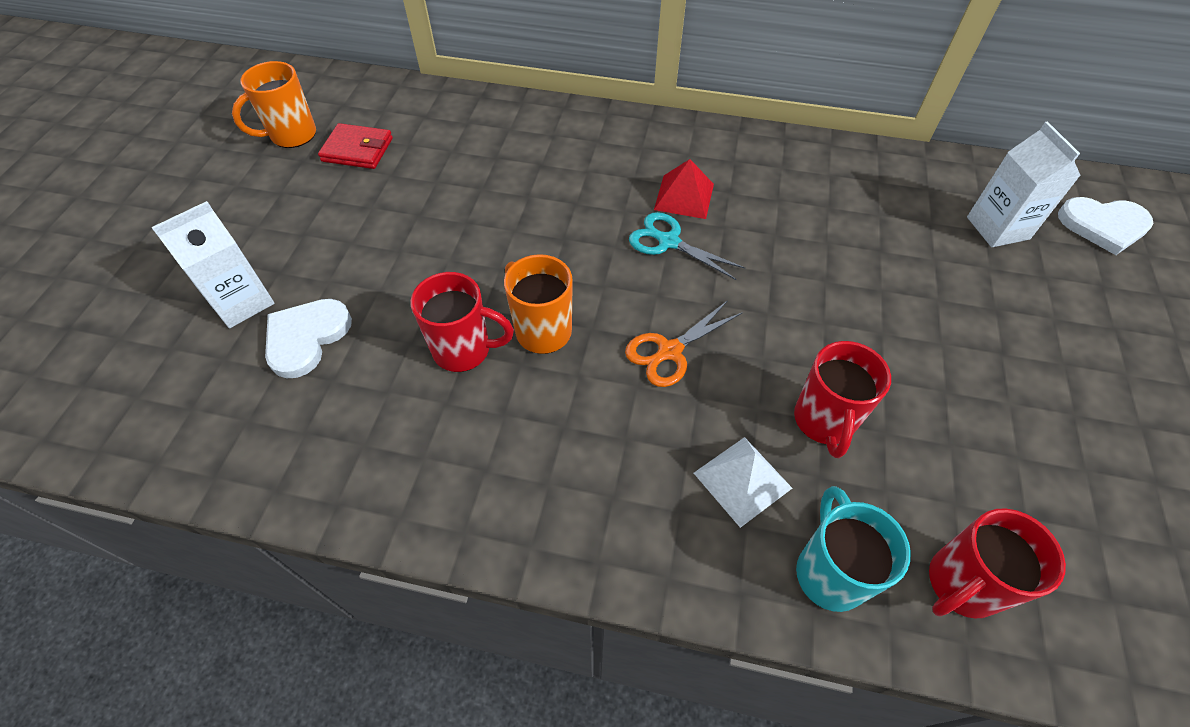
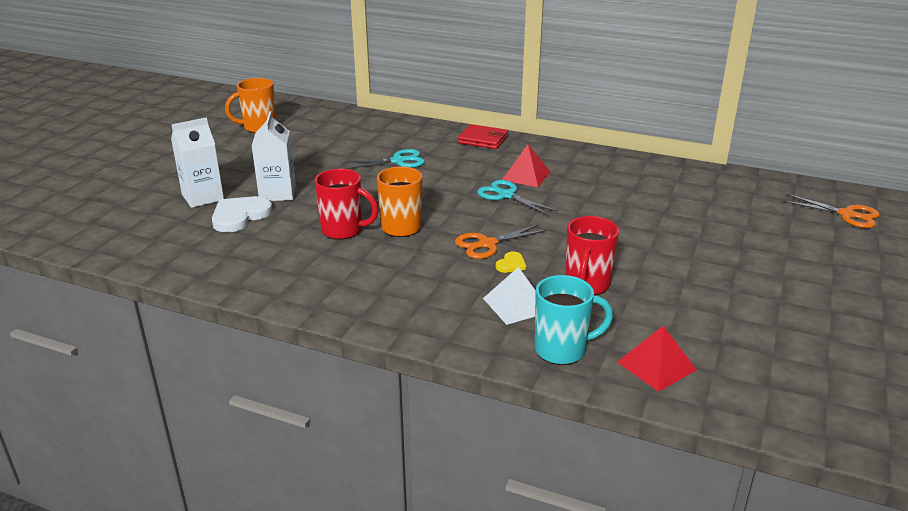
camera: 10 degrees right, 25 degrees down
(357, 150) = (301, 137): red wallet -> red wallet (483, 140)
(506, 186) = (399, 161): none -> turquoise scissors
(712, 391) = (511, 264): none -> yellow heart
(829, 572) = (562, 350): turquoise mug -> turquoise mug turned 75 degrees clockwise
(961, 584) = (656, 366): red mug -> red pyramid
(997, 228) = (761, 209): white carton -> white carton (277, 193)
(1103, 225) = (847, 215): white heart -> orange scissors

